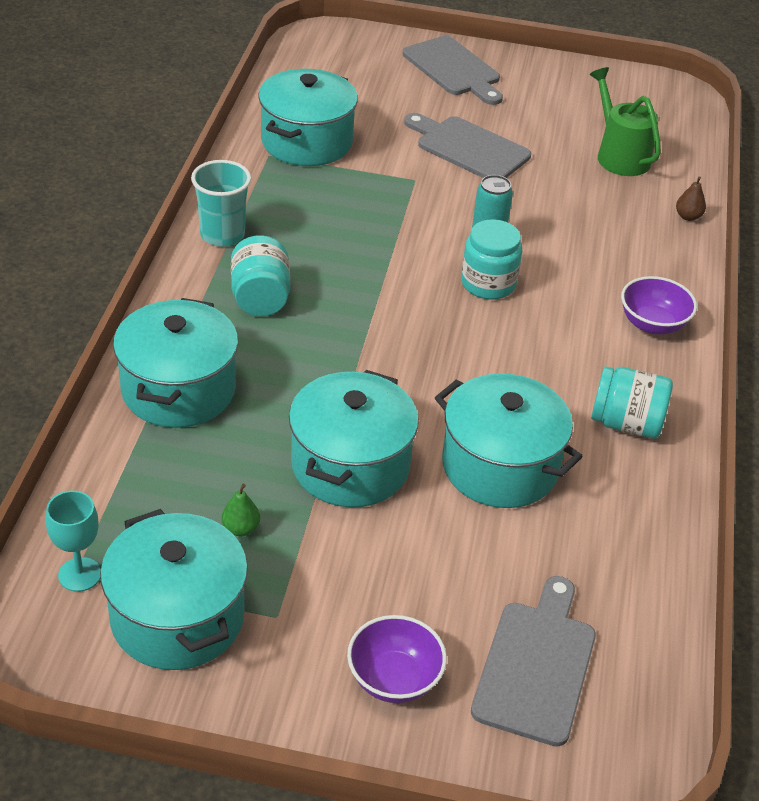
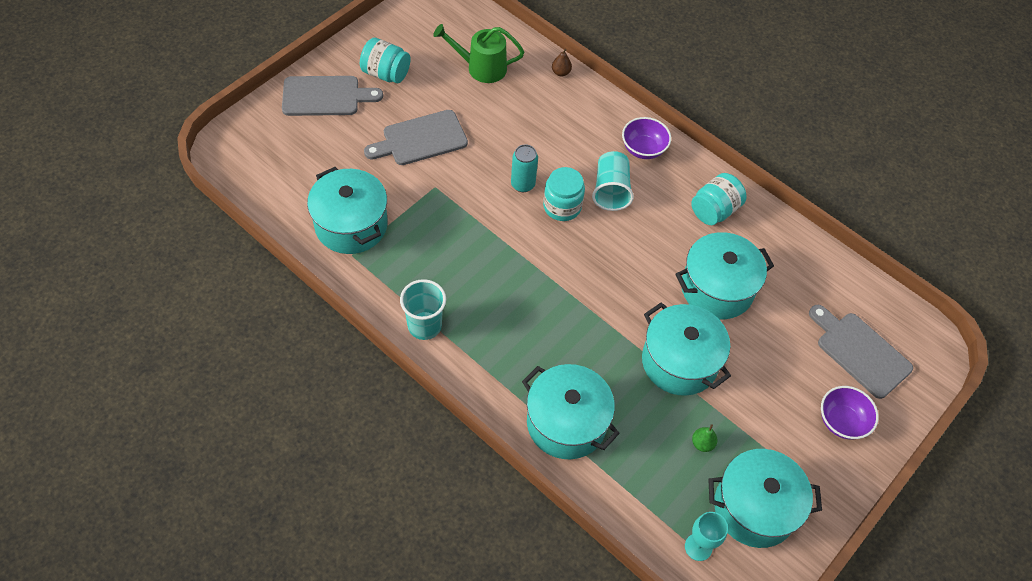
camera: 60 degrees left, 15 degrees up
(260, 298) = (504, 335): turquoise jar -> turquoise jar (386, 73)
(555, 316) = (611, 190): none -> turquoise cup

